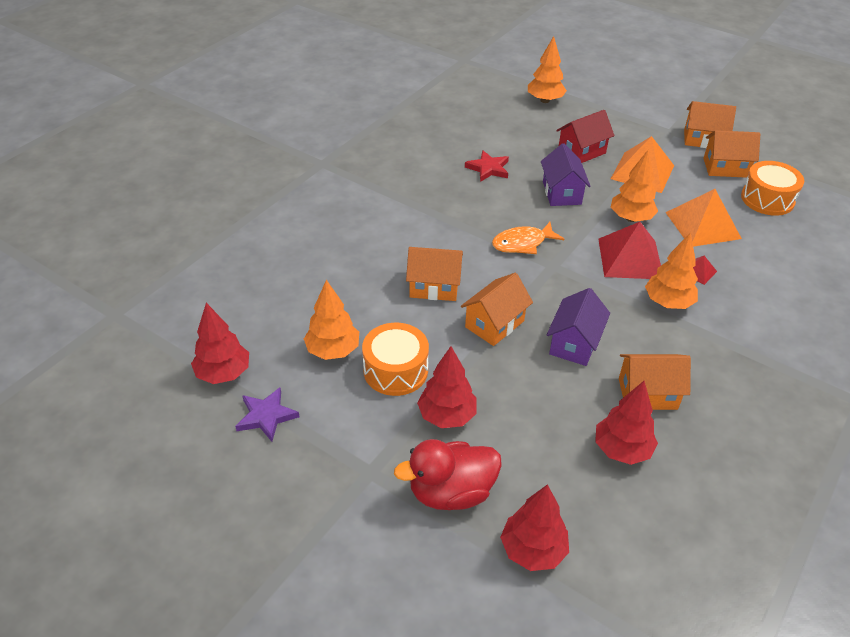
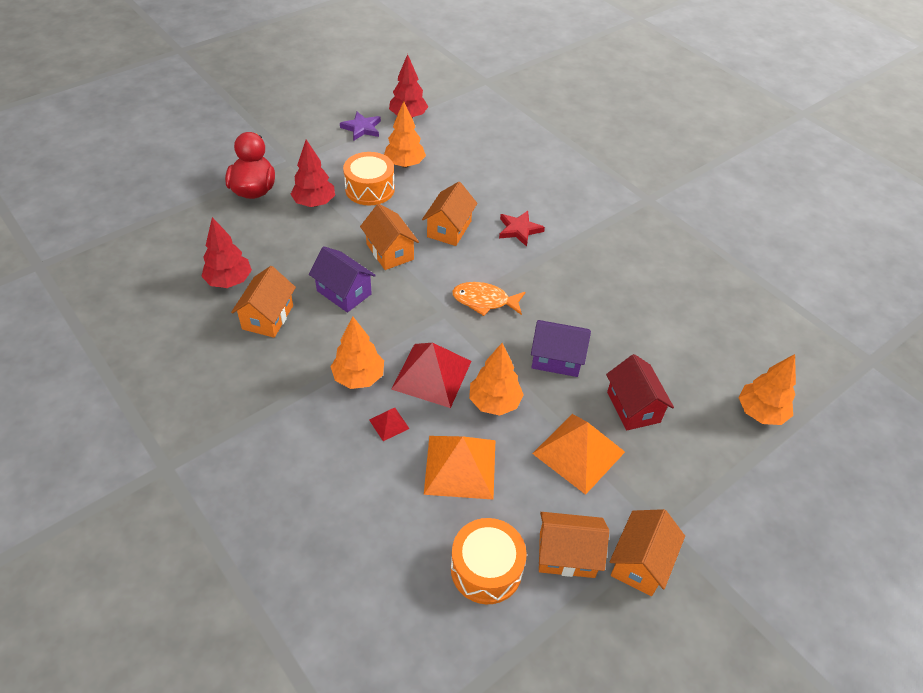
camera: 105 degrees right, 5 degrees up
(488, 168) = (615, 312): red star -> red star (519, 230)
(522, 243) = (484, 301): orange fish -> orange fish turned 75 degrees counterclockwise
(533, 550) = (190, 212): red tree -> none
(725, 168) = (567, 554): orange house -> orange house turned 75 degrees clockwise

